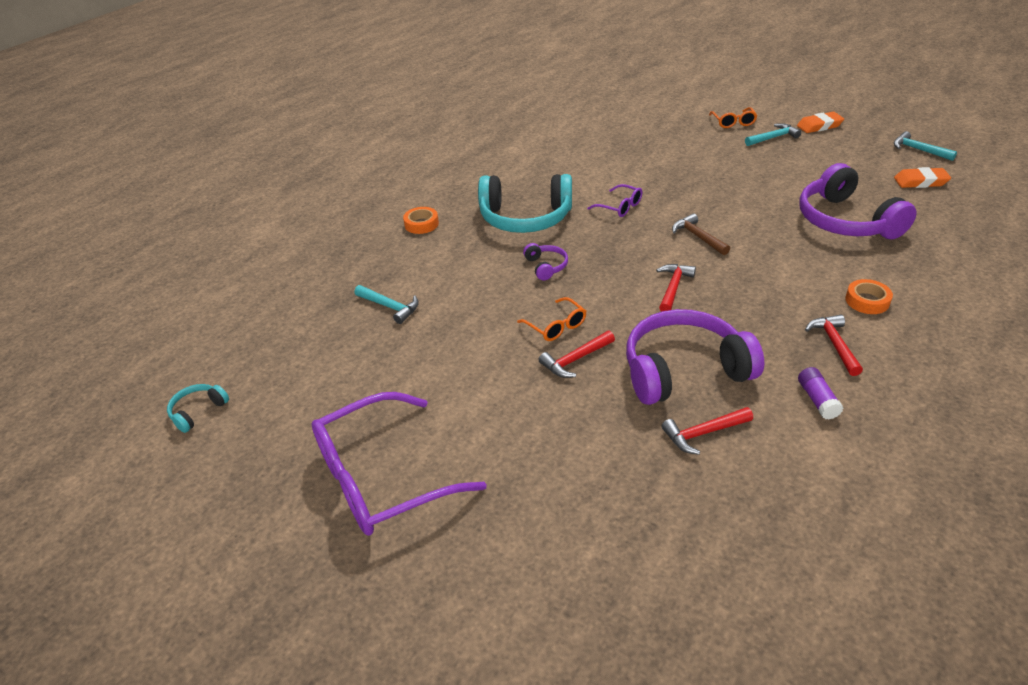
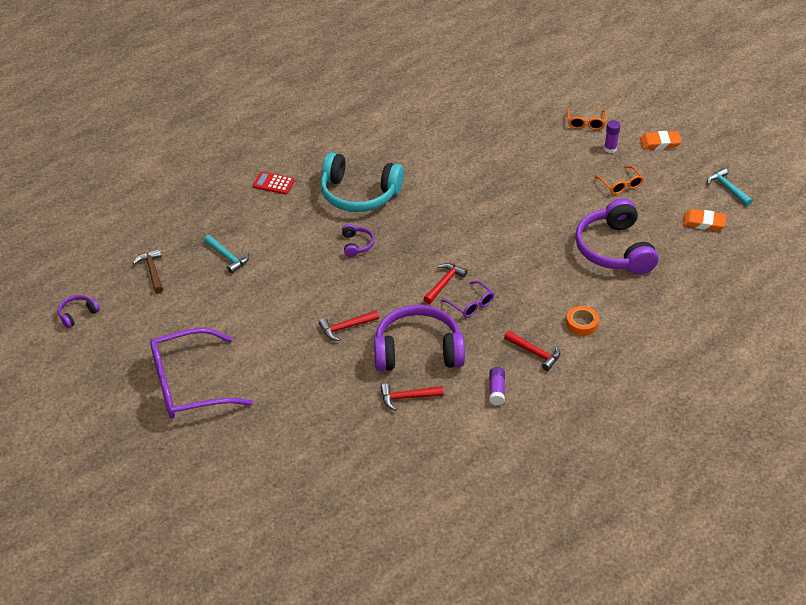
camera: 10 degrees right, 5 degrees up
(198, 411) = (77, 314): turquoise headphones -> purple headphones
(421, 224) = (273, 183): orange tape -> red calculator
(556, 326) = (343, 298): orange glasses -> orange glasses (621, 185)
(620, 207) = (440, 198): purple glasses -> purple glasses (471, 304)
(698, 237) = (488, 241): brown hammer -> brown hammer (152, 271)
(773, 138) = (610, 149): turquoise hammer -> purple glue stick
(834, 344) = (535, 353): red hammer -> red hammer turned 120 degrees clockwise

